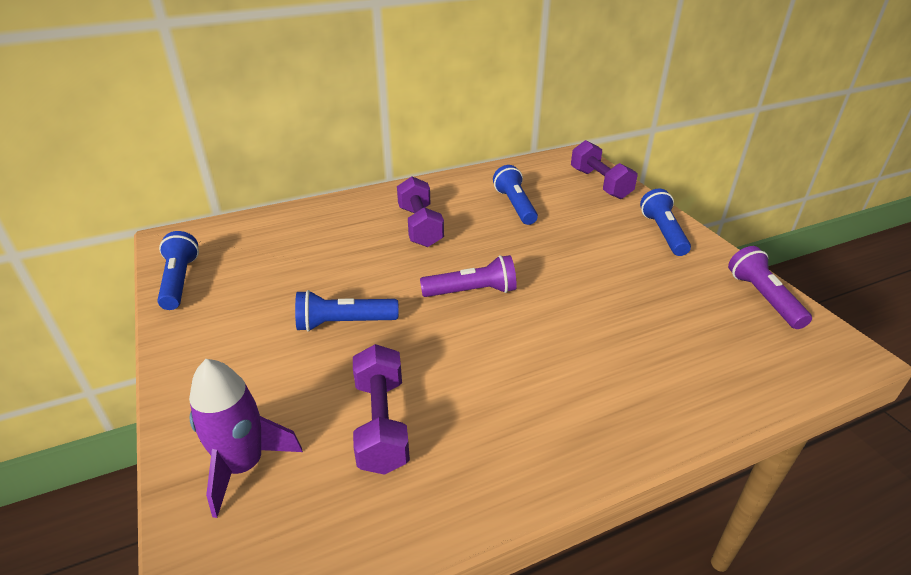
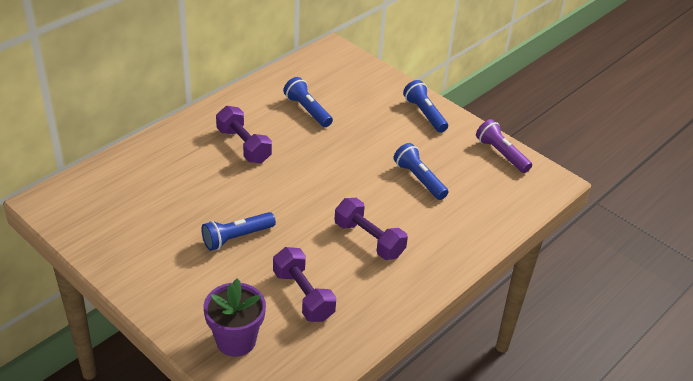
camera: 25 degrees left, 5 degrees up
(180, 281) = (86, 235): blue flashlight -> blue flashlight (419, 179)
(244, 465) = (236, 340): purple rocket -> purple flower pot
(472, 292) = (312, 193): purple flashlight -> none
(600, 184) = (363, 75): purple dumbbell -> purple dumbbell (369, 240)

